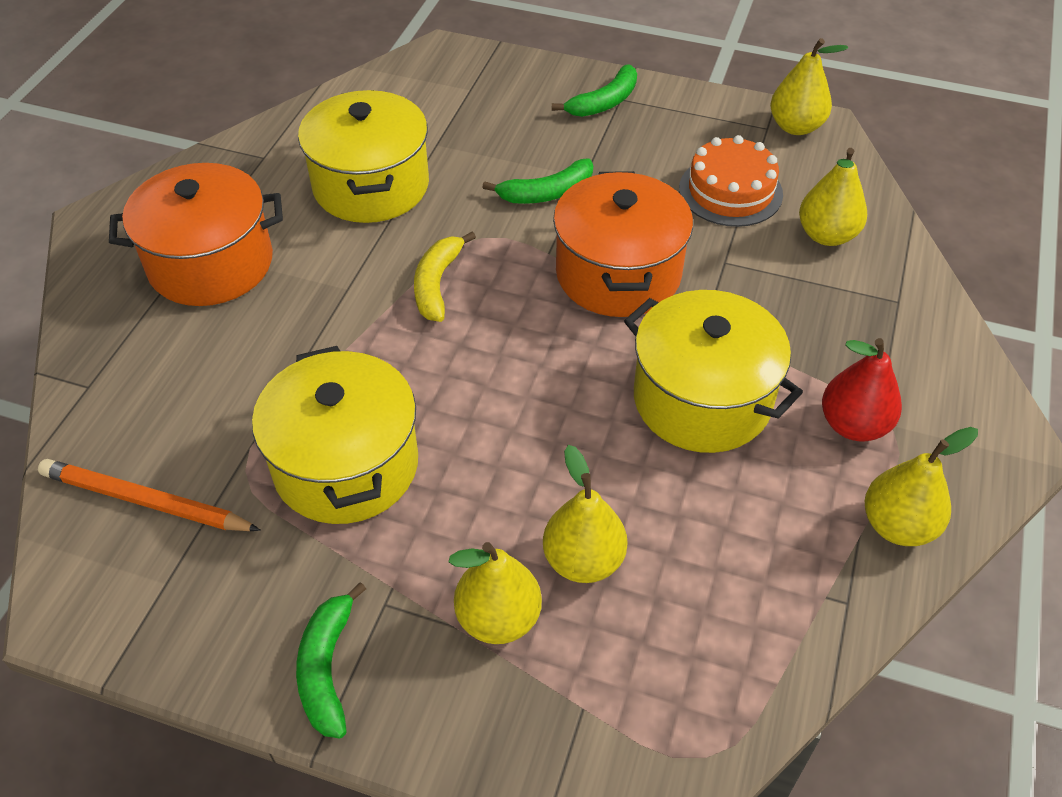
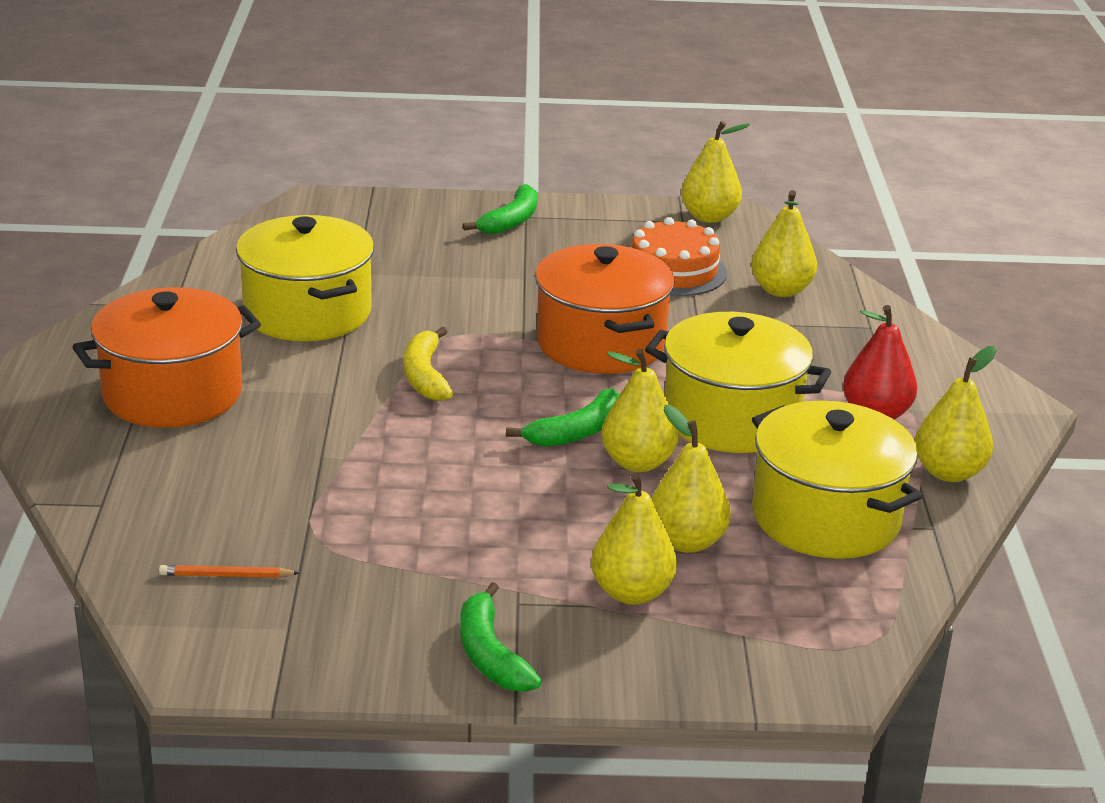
camera: 20 degrees left, 20 degrees down
(145, 501) = (226, 575): orange pencil -> orange pencil, size x0.53
(346, 465) = (417, 516): yellow pot -> yellow pot (826, 517)
(547, 193) = (494, 295): green banana -> green banana (576, 432)
(583, 440) = (638, 462): none -> yellow pear

